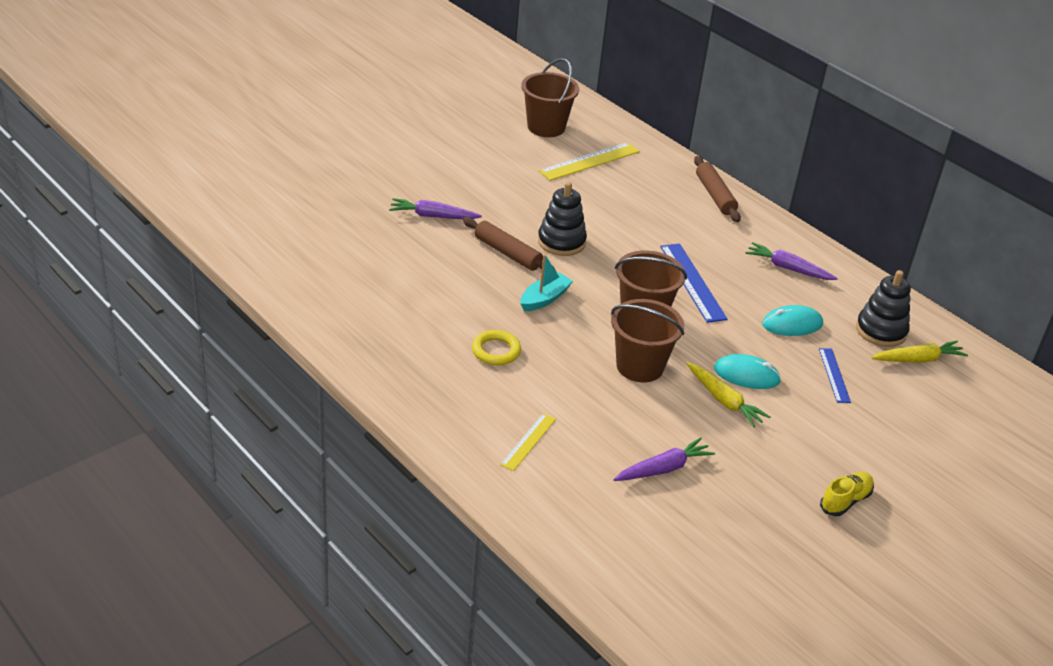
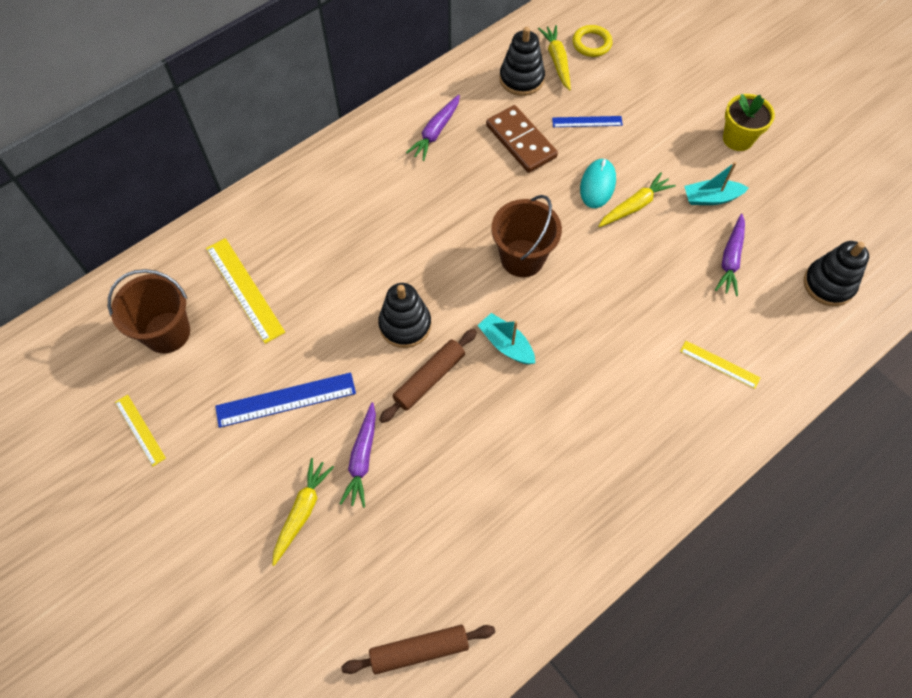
camera: 85 degrees left, 25 degrees up
(390, 187) = (302, 511): none -> yellow carrot
(462, 118) = (140, 430): none -> yellow ruler
(496, 351) = (595, 391): yellow ring -> yellow ring (591, 43)
(639, 366) = (599, 267): brown bucket -> none
(640, 551) = (828, 284): none -> black stacking toy
(663, 469) = (730, 259): purple carrot -> purple carrot turned 135 degrees counterclockwise
(692, 282) = (465, 212): blue ruler -> blue ruler (286, 400)
(714, 195) = (312, 177): brown rolling pin -> brown rolling pin (419, 650)
(748, 464) = (711, 198): none -> turquoise boat
(792, 324) = (521, 141): turquoise mouse -> brown domino
(845, 501) = (738, 139): yellow shoe -> yellow flower pot

